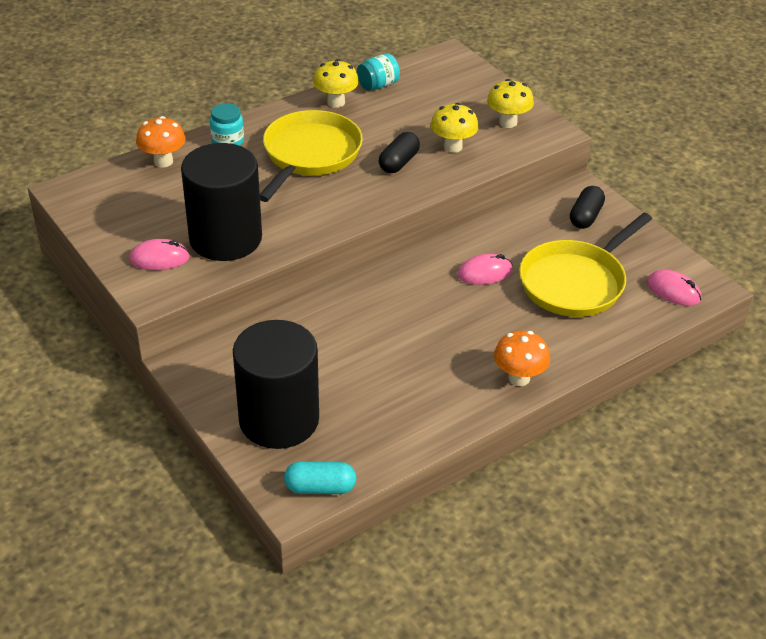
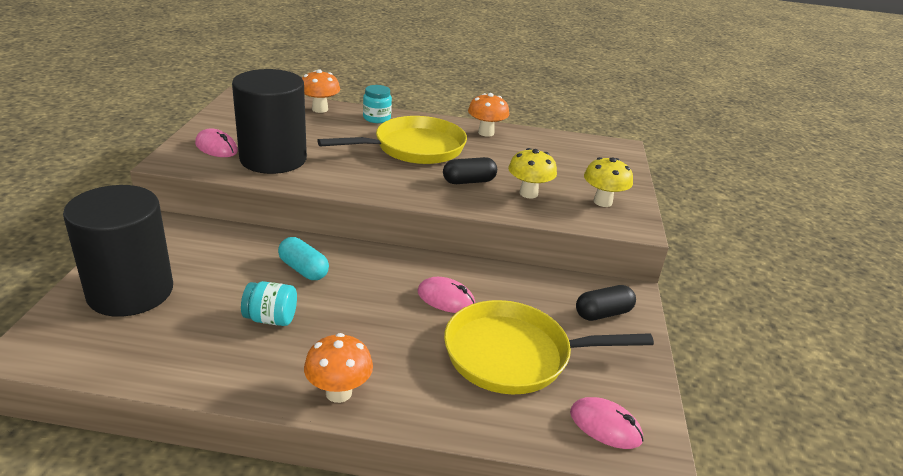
camera: 40 degrees right, 10 degrees down
(320, 488) = (59, 355): turquoise capsule -> turquoise capsule (303, 269)
(336, 102) = (486, 133): yellow mushroom -> orange mushroom
(378, 85) = (533, 138): turquoise jar -> turquoise jar (271, 319)
(673, 291) = (605, 426): pink mouse -> pink mouse turned 45 degrees counterclockwise

